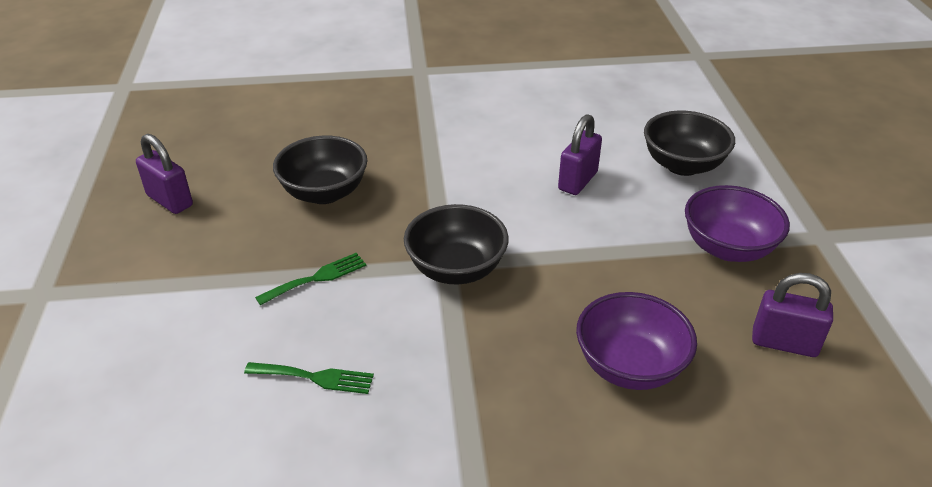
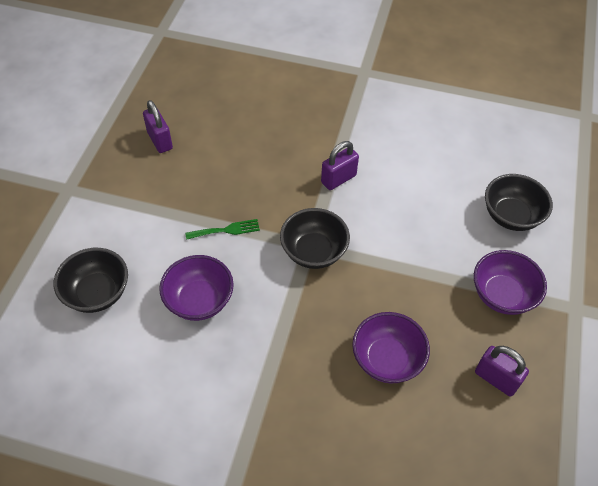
camera: 20 degrees right, 15 degrees up
(315, 377) = (199, 300): green fork -> purple bowl
(324, 193) = (256, 164): black bowl -> black bowl (97, 293)
(578, 181) = (428, 206): purple padlock -> purple padlock (338, 179)

